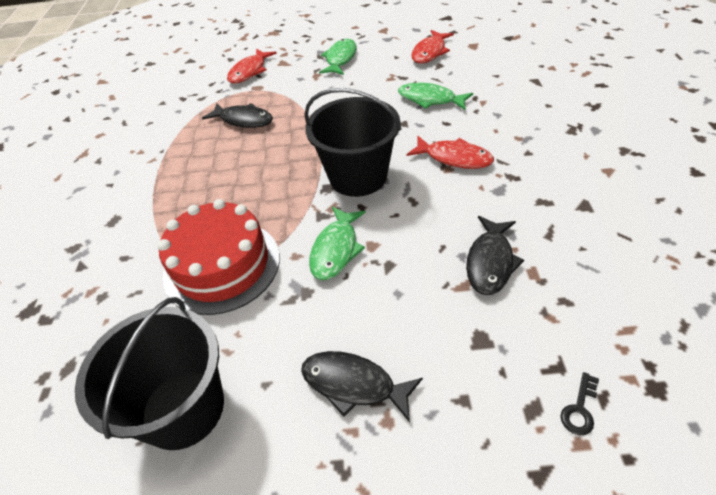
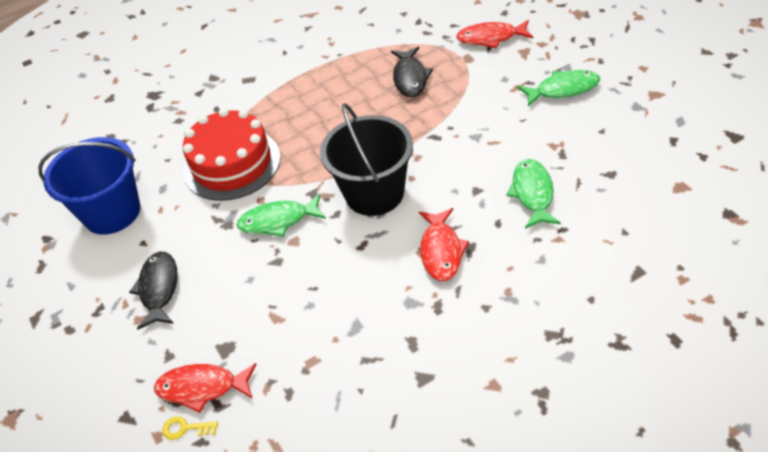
camera: 65 degrees right, 0 degrees up
(183, 408) = (112, 212): black bucket -> blue bucket
(430, 52) = (633, 155): red fish -> red fish (202, 388)
(490, 262) = (310, 327): black fish -> none
(579, 409) = (185, 428): black key -> yellow key

